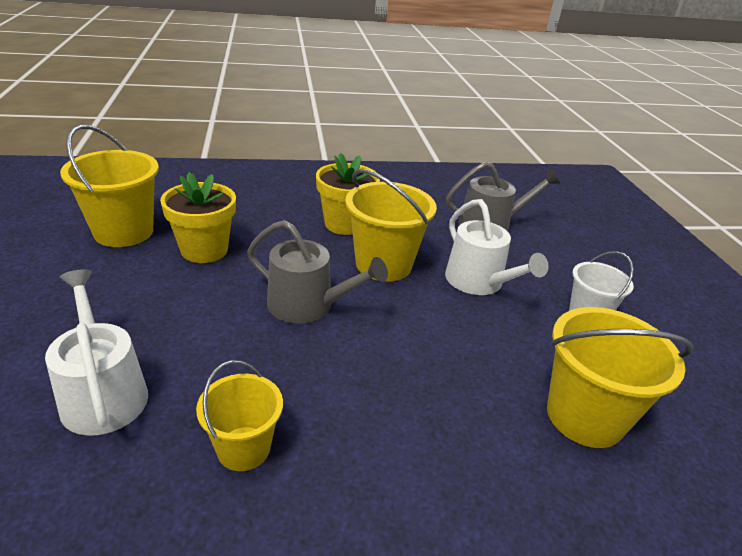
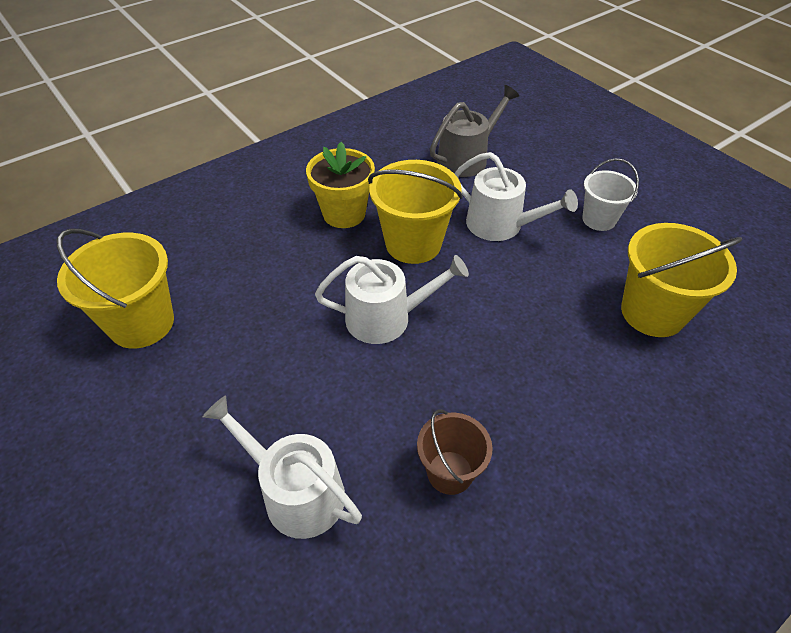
camera: 25 degrees left, 15 degrees up
(204, 250) = (242, 305): yellow flower pot -> none
(243, 448) = (450, 472): yellow bucket -> brown bucket
(308, 305) = (386, 318): grey watering can -> white watering can

